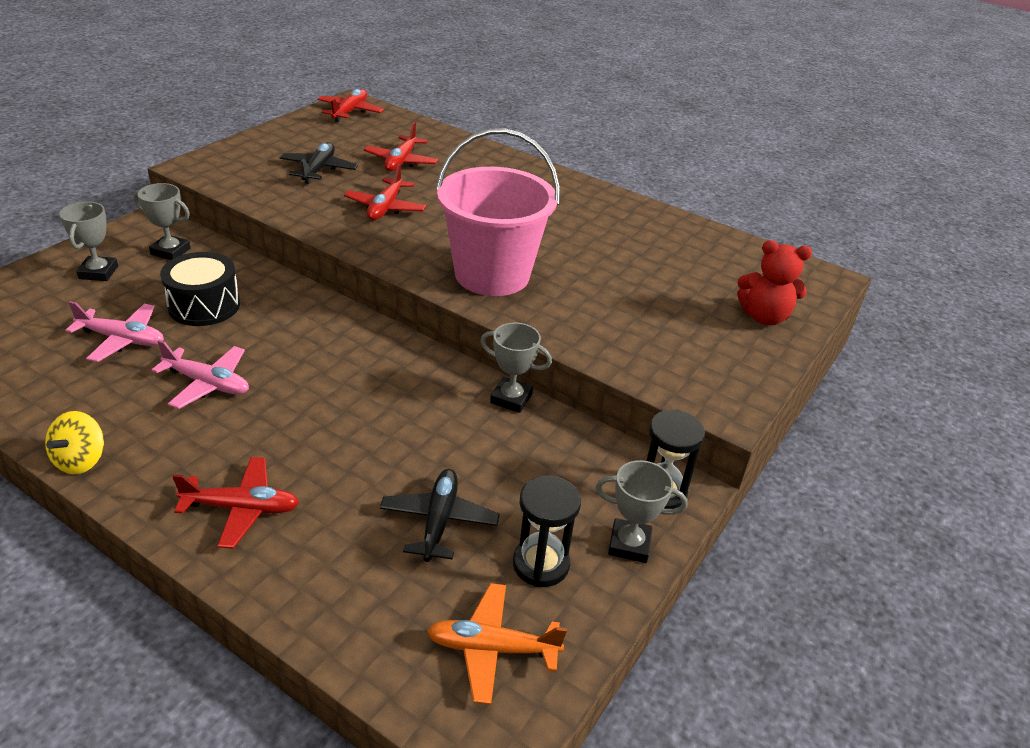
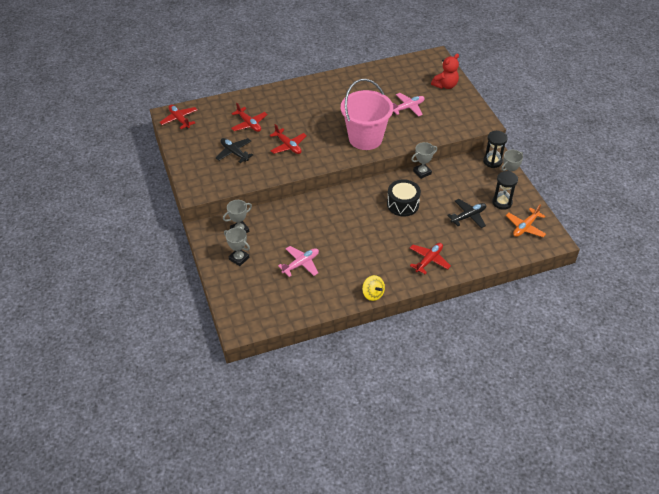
camera: 50 degrees left, 10 degrees up
(204, 305) = (294, 233): black drum -> black drum (403, 204)
(207, 384) = (351, 248): pink plane -> pink plane (408, 108)
(439, 521) = (468, 216): black plane -> black plane turned 105 degrees clockwise

